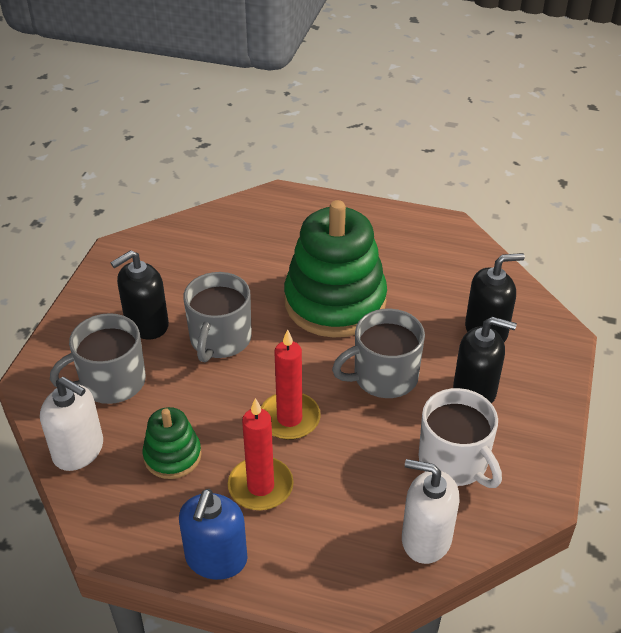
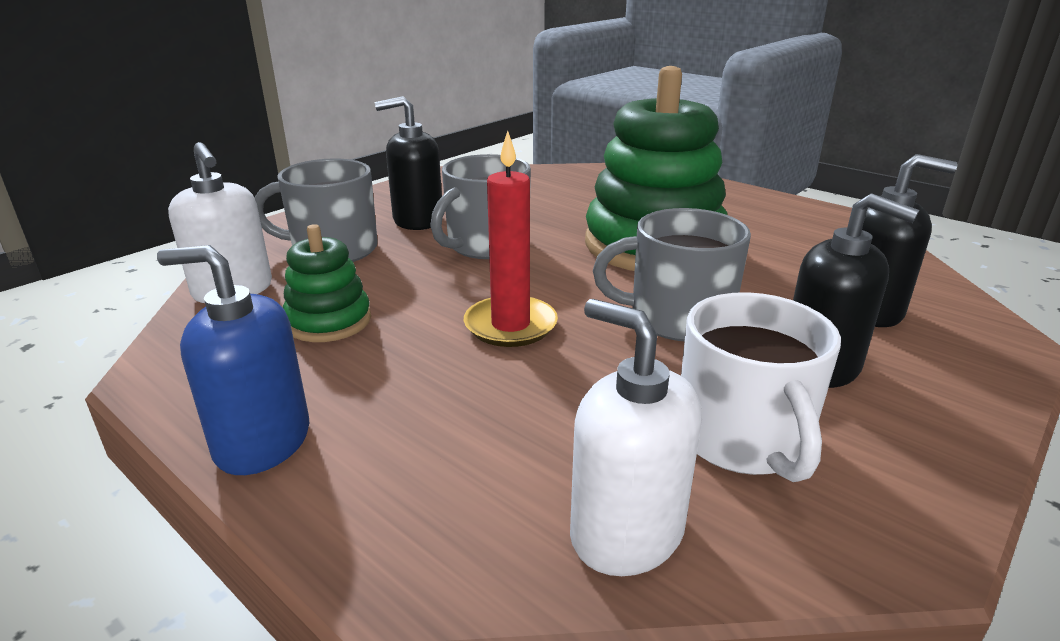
camera: 25 degrees right, 15 degrees down
(216, 559) = (262, 441): blue soap dispenser -> blue soap dispenser turned 60 degrees clockwise
(260, 486) = (407, 380): red candle -> none

